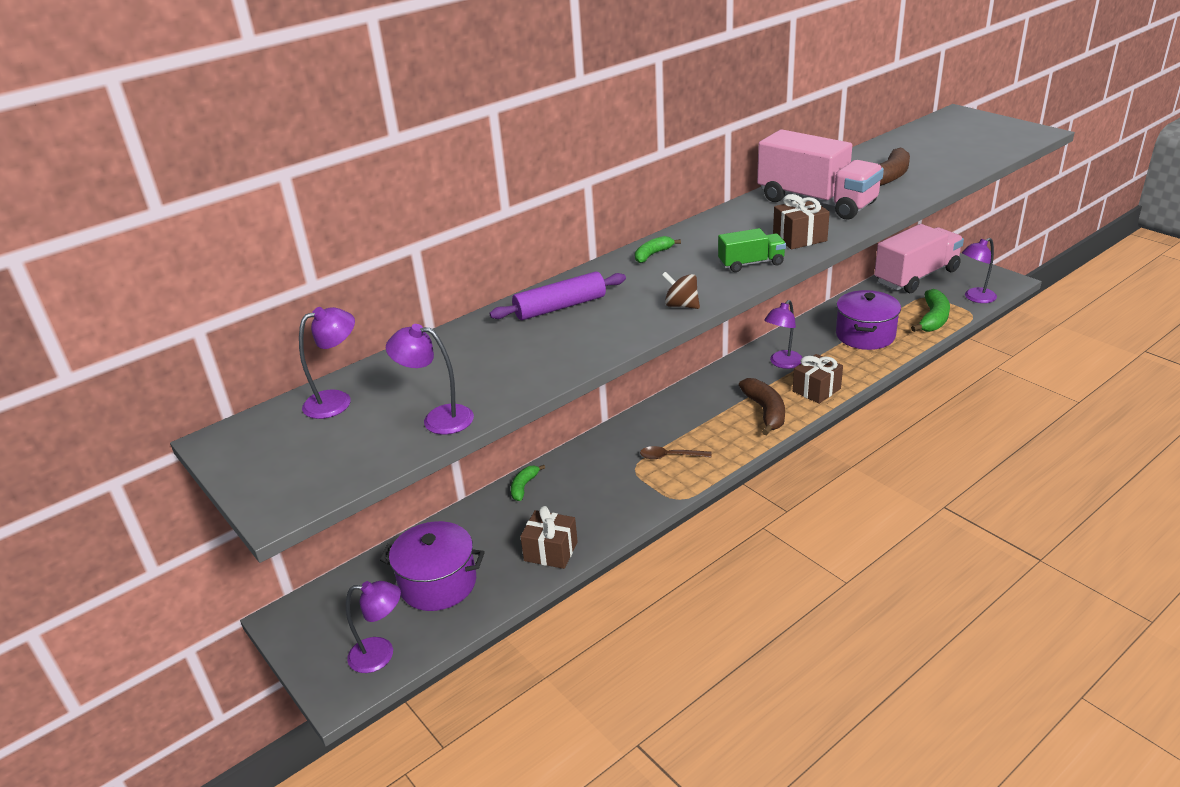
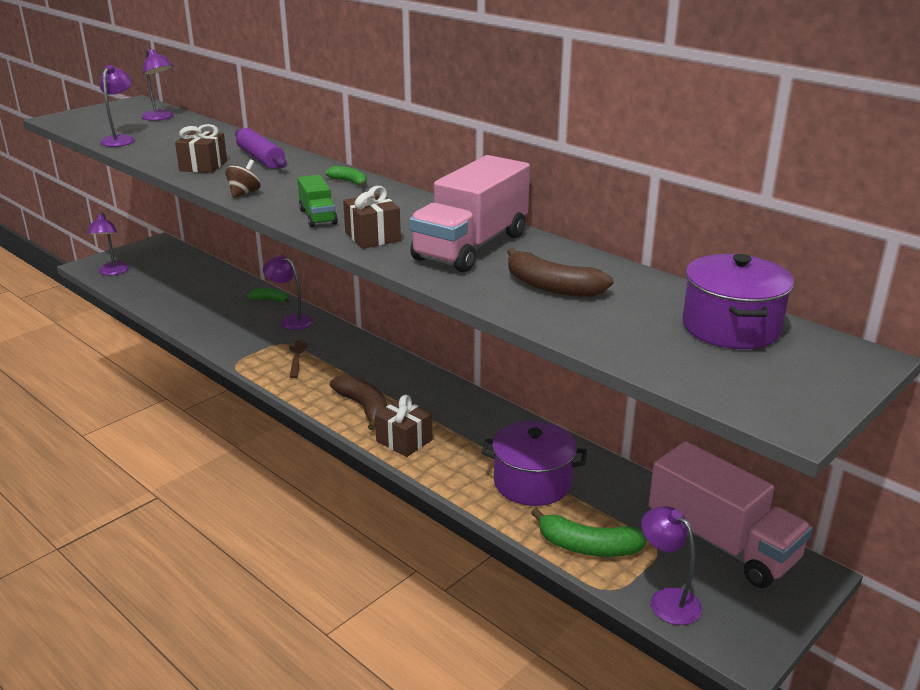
camera: 80 degrees right, 5 degrees down
(438, 583) = (170, 281): purple pot -> purple pot (731, 327)
(551, 551) = (188, 316): brown gift -> brown gift (203, 166)
(765, 412) = (364, 408): brown banana -> brown banana turned 105 degrees counterclockwise
(782, 363) = (460, 420): purple lamp -> purple lamp (290, 320)

